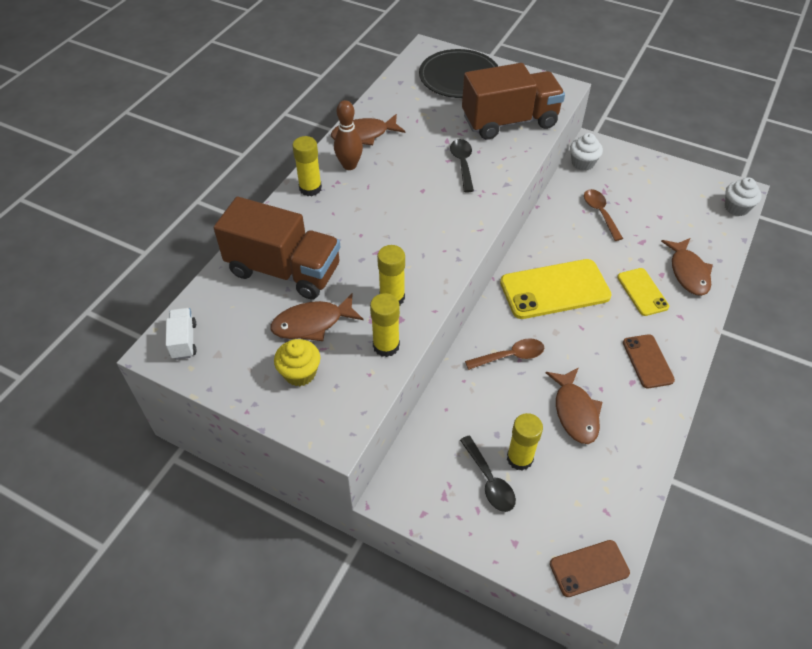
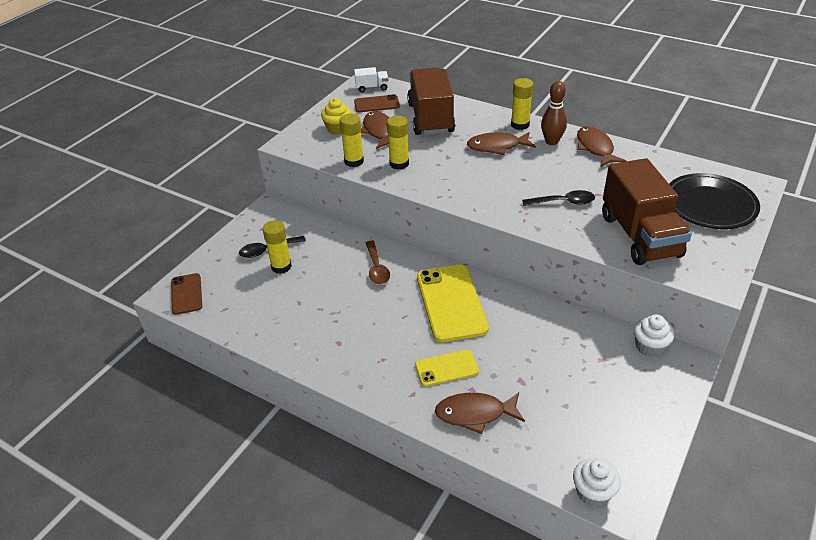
camera: 95 degrees right, 10 degrees down
(284, 270) = (430, 118): brown truck -> brown truck turned 150 degrees clockwise
(575, 411) = (315, 301): brown fish -> brown fish (497, 147)
(600, 213) = (563, 351): brown spoon -> none
(647, 361) = (359, 357): brown phone -> brown phone (376, 104)

